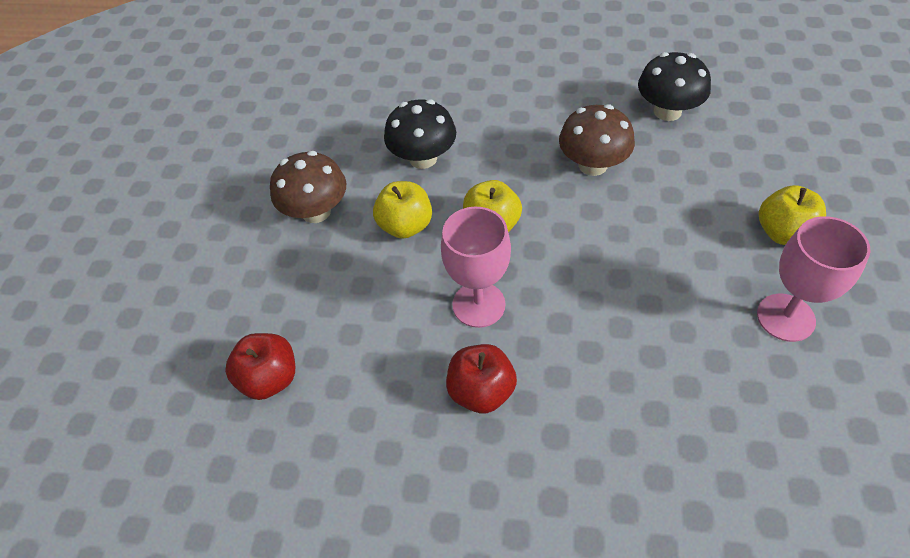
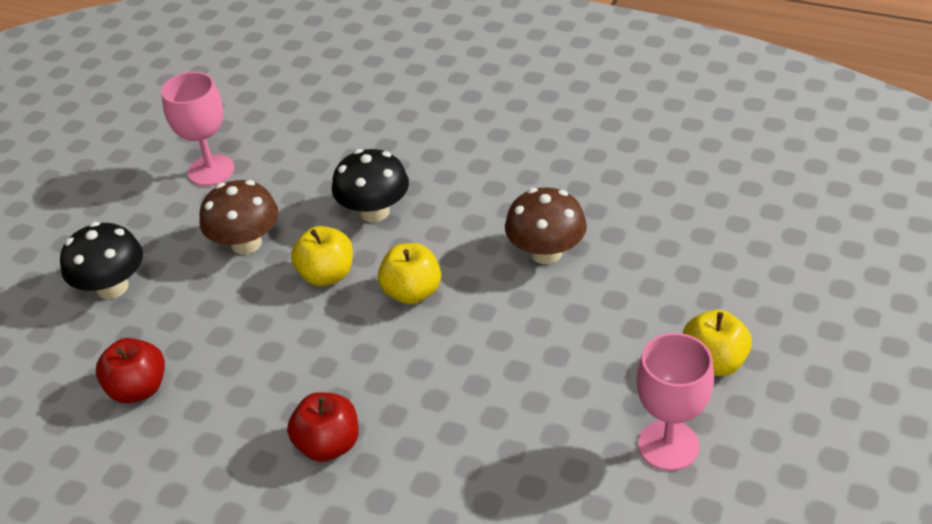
camera: 15 degrees right, 10 degrees down
(478, 304) = (363, 365): pink goblet -> pink goblet (211, 170)
(667, 111) = (655, 212): black mushroom -> black mushroom (112, 287)

